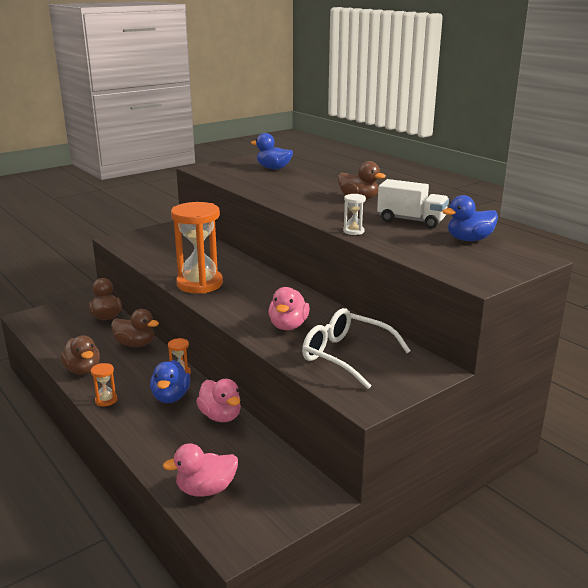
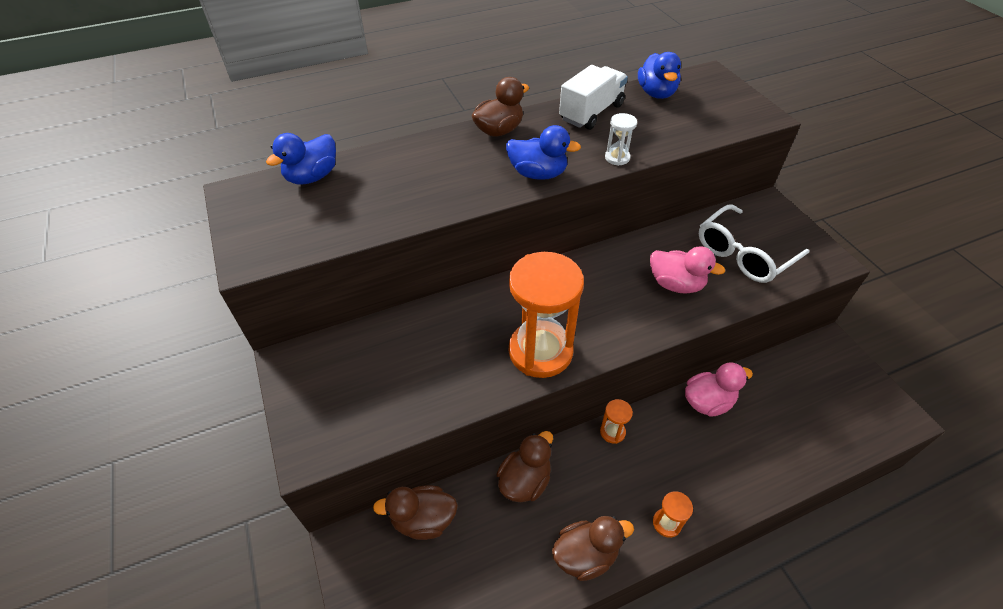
camera: 75 degrees left, 25 degrees up
(171, 397) = (665, 447): blue duck -> blue duck (538, 174)
(206, 489) = (832, 430): pink duck -> none

